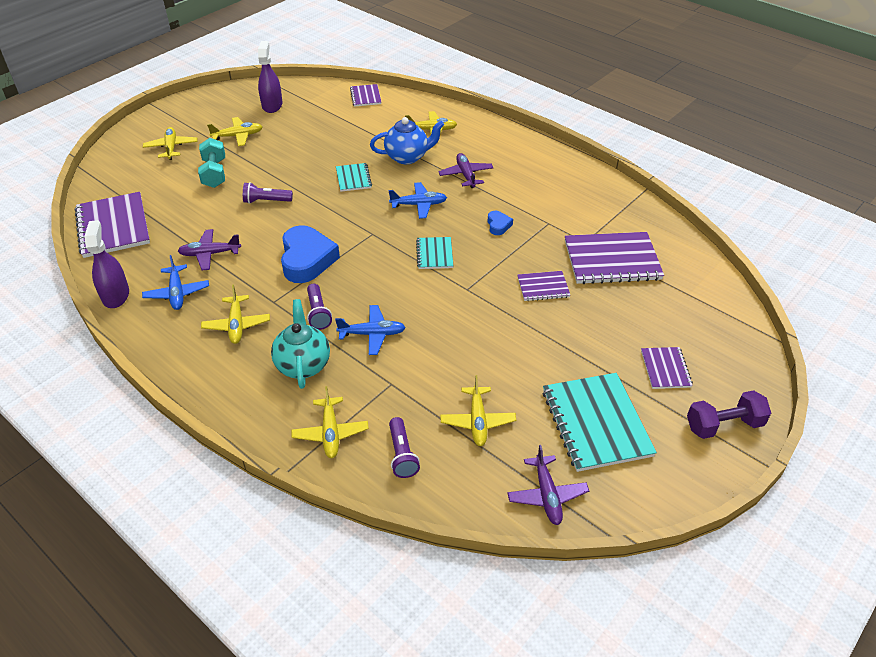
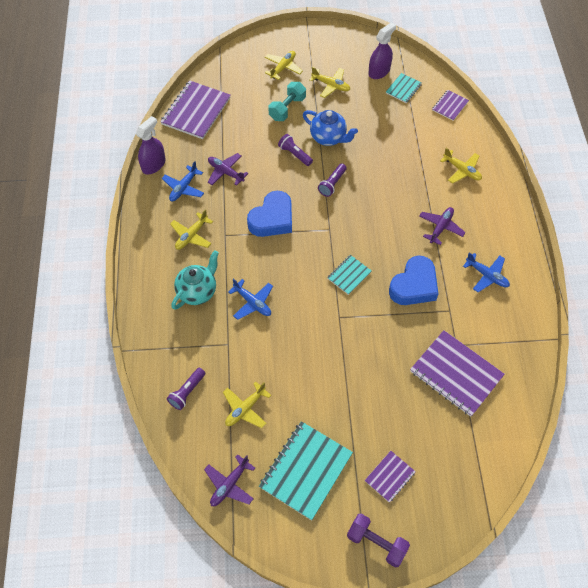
camera: 45 degrees right, 15 degrees up
(318, 313) = (239, 263): purple flashlight -> purple flashlight (332, 184)
(330, 433) = (168, 347): yellow plane -> none
(353, 178) = (365, 175): turquoise notebook -> turquoise notebook (403, 89)
(407, 157) = (419, 182): blue teapot -> blue teapot (328, 138)
(419, 205) = (382, 229): blue plane -> blue plane (487, 275)
(498, 225) = (414, 285): blue heart -> blue heart, size x2.17
(543, 287) = (386, 355): purple notebook -> none

